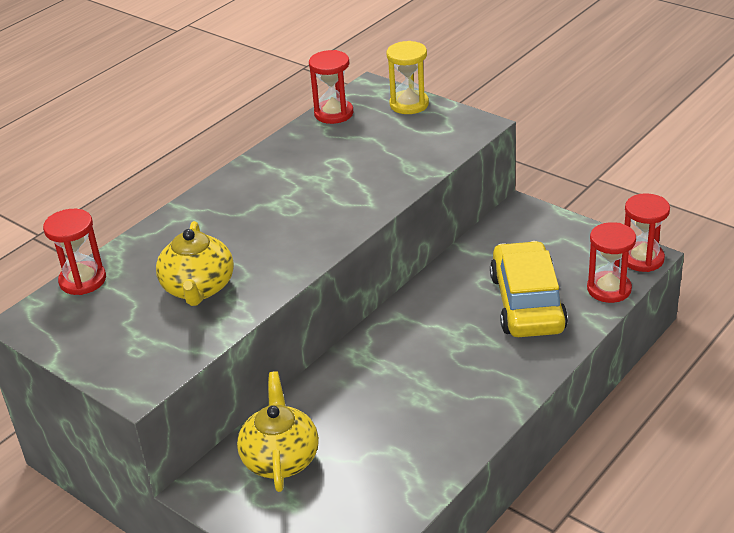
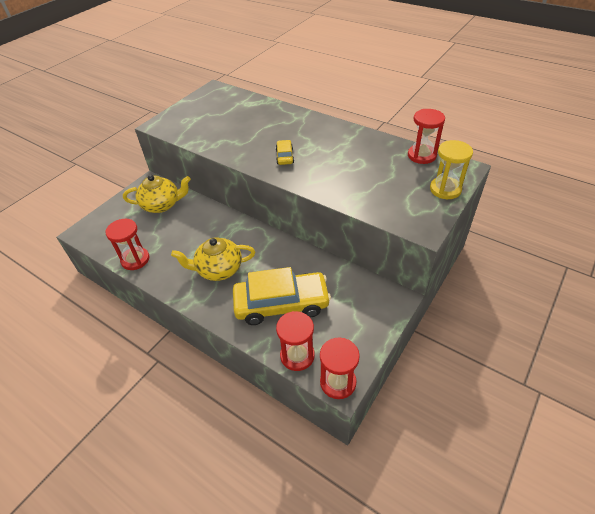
camera: 85 degrees right, 10 degrees up
(83, 280) = (242, 97): red hourglass -> red hourglass (135, 259)
(198, 288) = (230, 130): yellow teapot -> yellow teapot (218, 269)
(300, 227) = (285, 156): none -> yellow car

